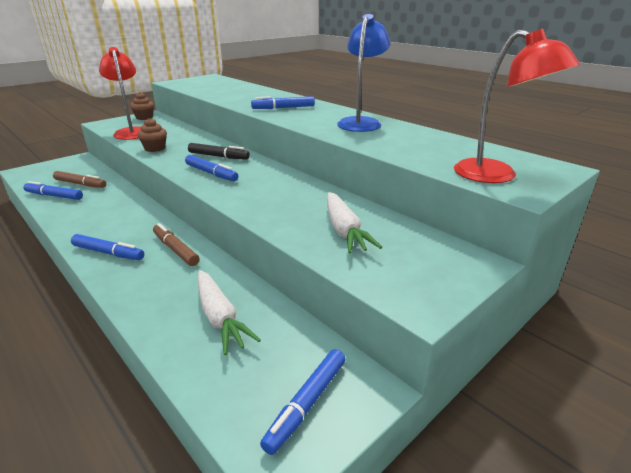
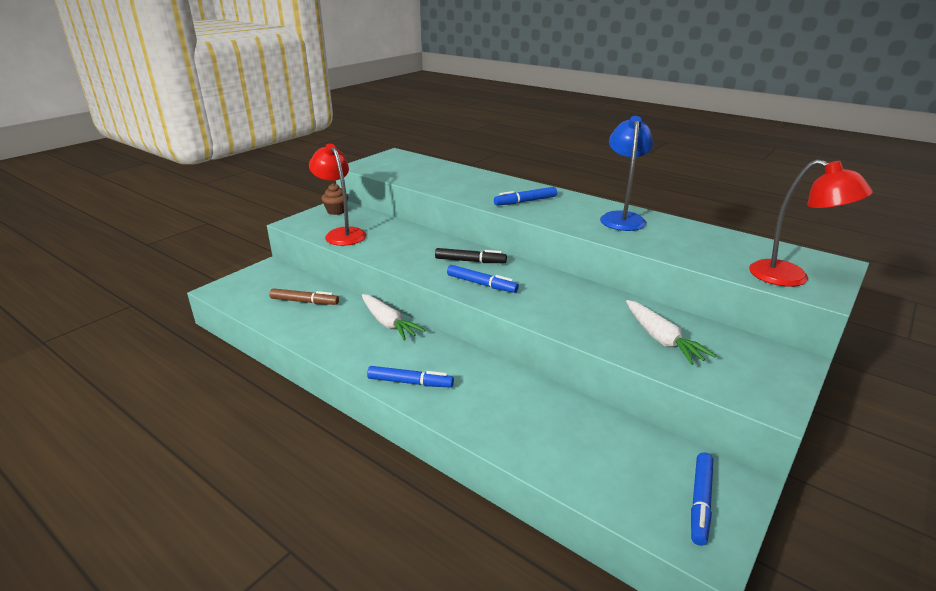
camera: 10 degrees left, 0 degrees up
(54, 196) = (288, 320): blue marker -> none
(155, 148) = (391, 255): brown cupcake -> none
(175, 249) = (476, 371): brown marker -> none
(220, 317) = (573, 436): white carrot -> white carrot (388, 323)

